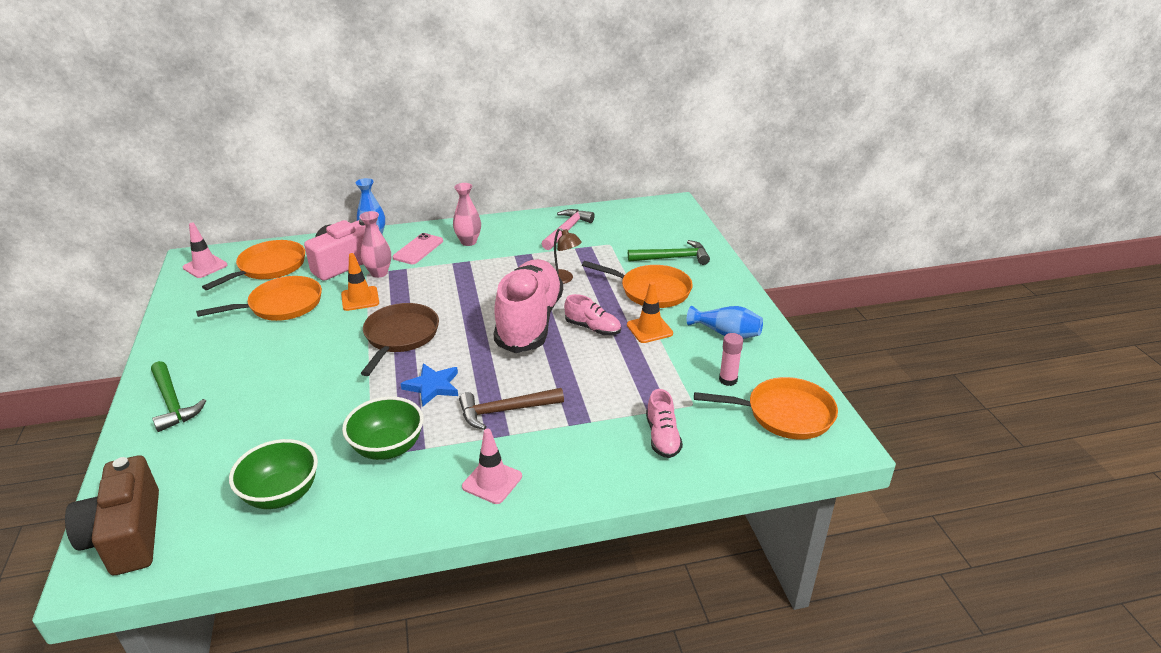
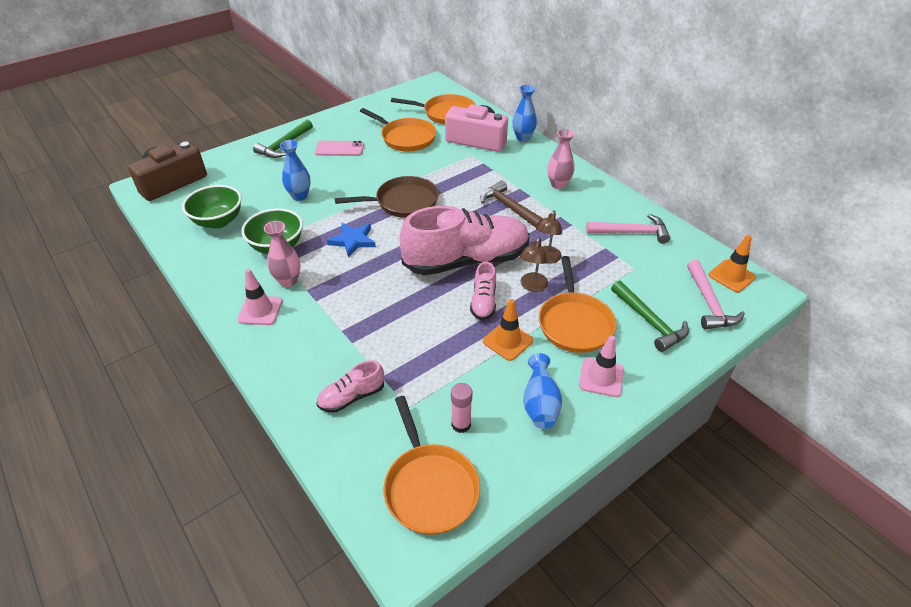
camera: 65 degrees right, 10 degrees up
(205, 266) = (428, 91): pink traffic cone -> pink traffic cone (601, 377)
(305, 410) = (299, 196): none -> blue vase
(360, 299) = (437, 166): orange traffic cone -> orange traffic cone (731, 276)
(379, 273) = (476, 160): pink vase -> pink vase (288, 281)
(418, 249) = (524, 164): pink phone -> pink phone (339, 149)
(505, 411) = (342, 288): brown hammer -> brown hammer (509, 207)
(593, 297) = (532, 286): none -> brown lamp
(671, 228) = (709, 303): none -> pink hammer

